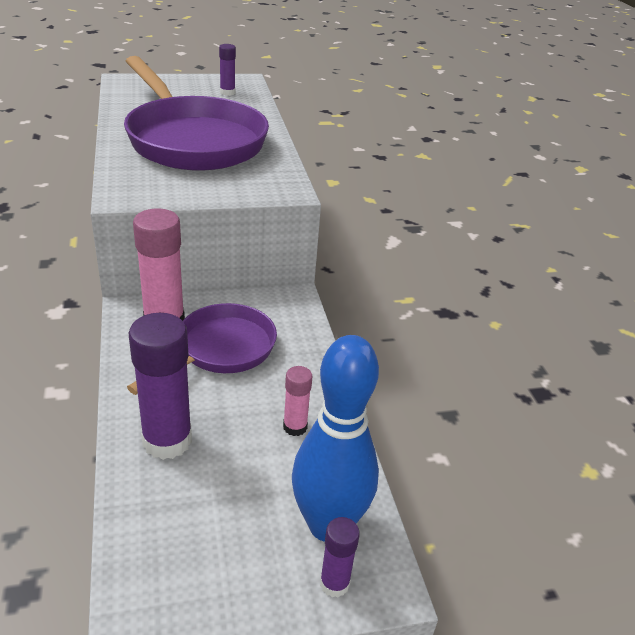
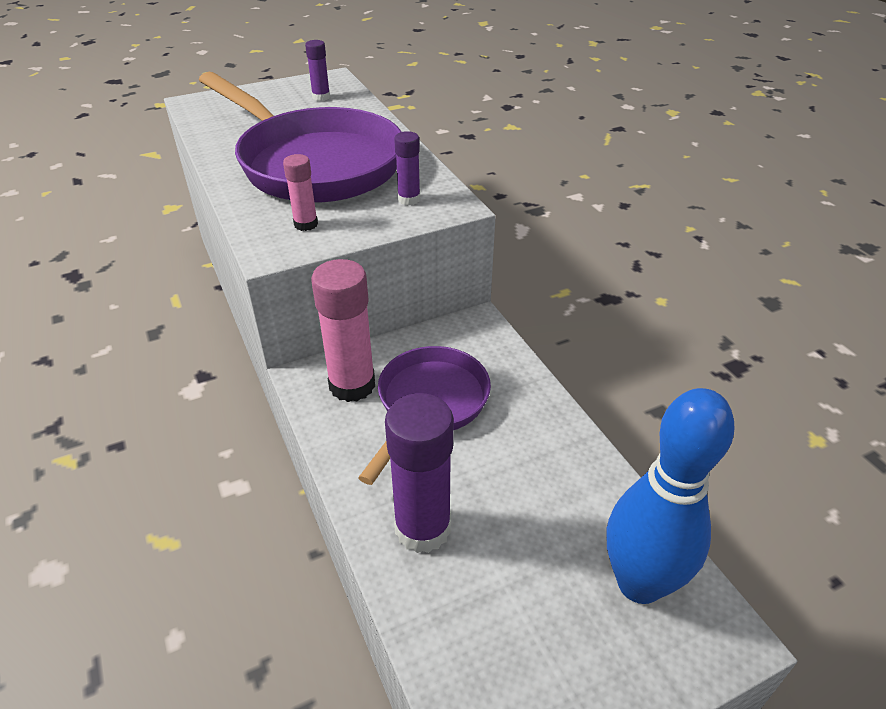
camera: 10 degrees left, 5 degrees up
(295, 427) = (551, 476): pink glue stick -> pink glue stick (306, 224)
(334, 583) = (678, 650): purple glue stick -> purple glue stick (409, 199)

